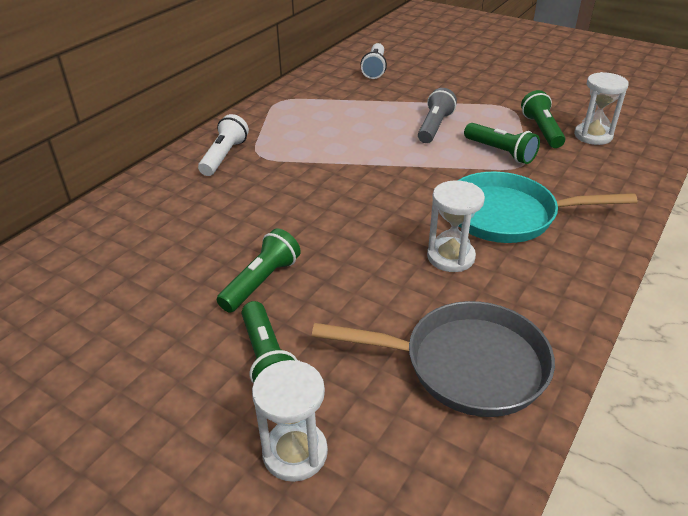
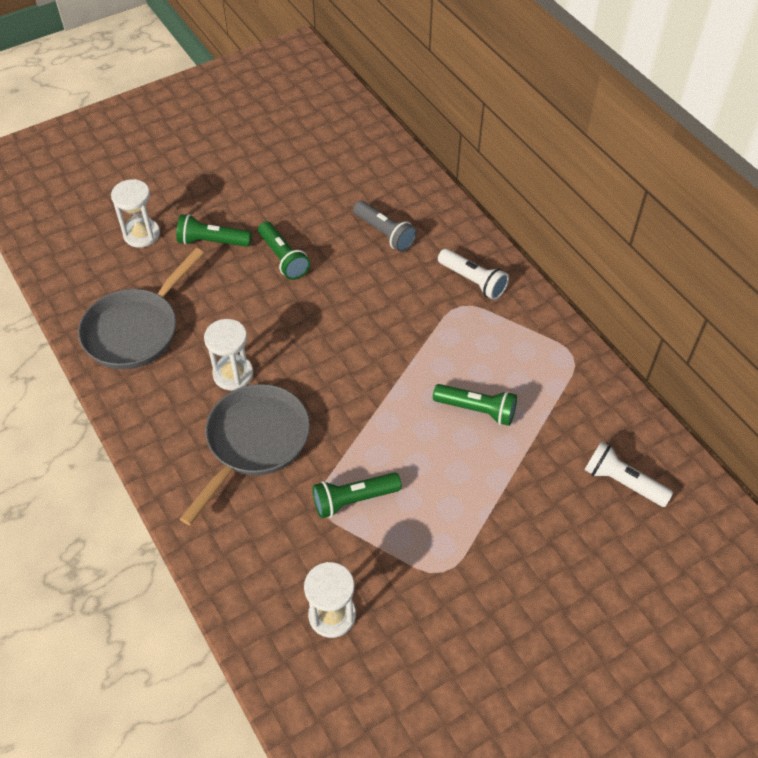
camera: 115 degrees right, 15 degrees up
(435, 127) = (438, 469): grey flashlight -> grey flashlight (384, 233)
(508, 215) = (254, 442): turquoise pan -> grey pan
(542, 130) = (373, 570): green flashlight -> green flashlight (477, 410)

